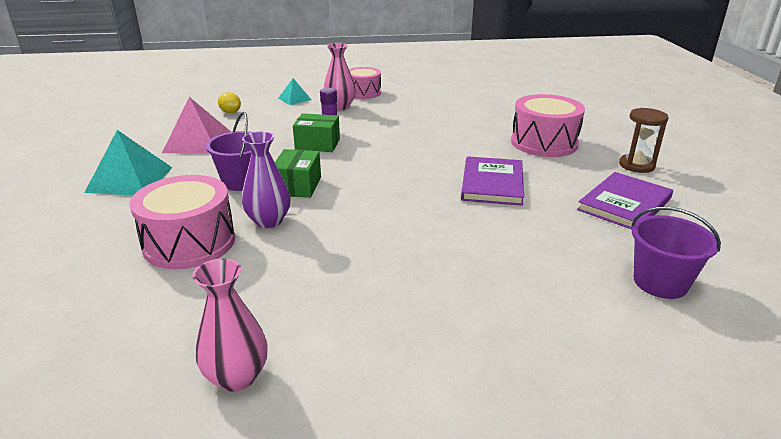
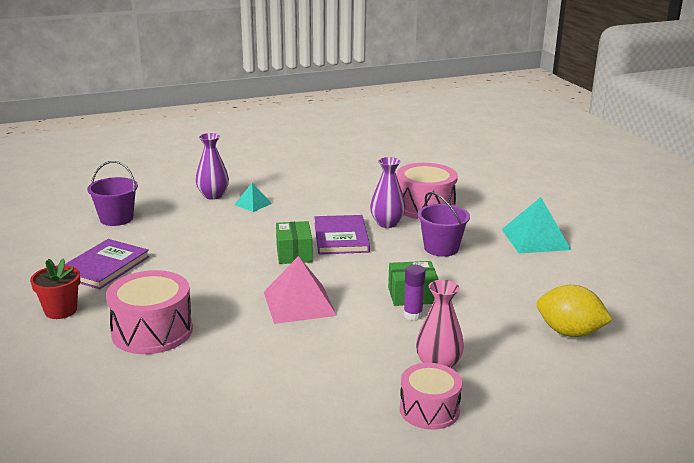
camera: 165 degrees right, 5 degrees down
(197, 141) = (540, 283): pink pyramid -> pink pyramid (299, 303)
(230, 112) = (569, 332): yellow lemon -> yellow lemon, size x1.81
(237, 377) = (338, 168): pink vase -> none
(294, 99) = (520, 375): turquoise pyramid -> turquoise pyramid (253, 204)
(298, 186) = (390, 250): green box -> green box (294, 254)
(492, 183) = (218, 272): purple book -> purple book (341, 237)
(511, 319) = (213, 195): none -> purple vase
(636, 165) = (61, 310): brown hourglass -> red flower pot

